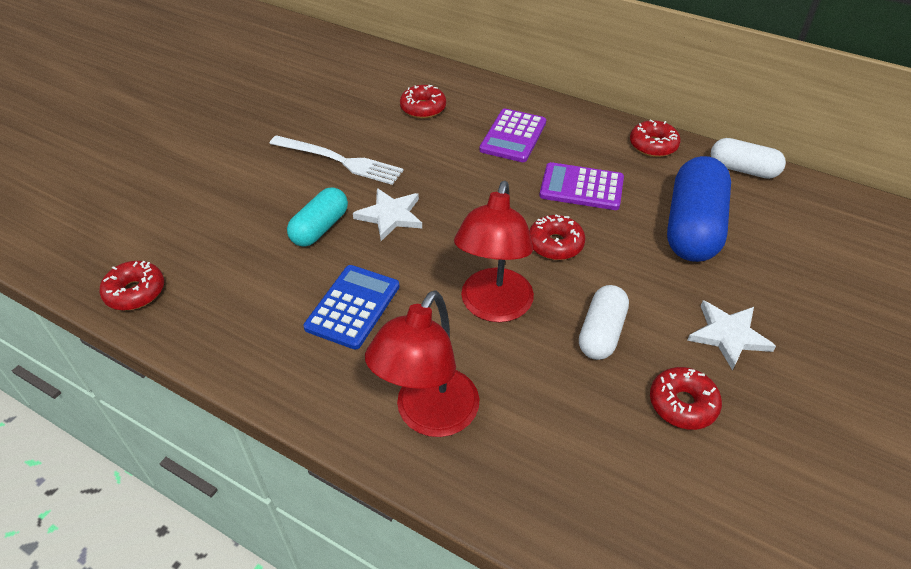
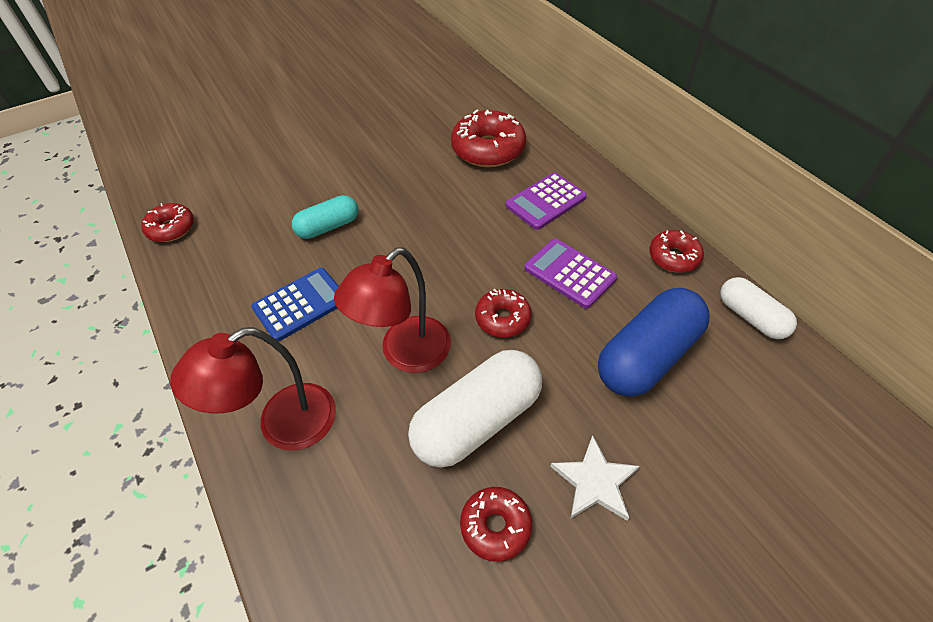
camera: 30 degrees right, 5 degrees up
(339, 160) = (386, 174): white fork -> none
(390, 216) = (388, 237): white star -> none
(423, 108) = (488, 149): red donut -> red donut, size x1.71
(601, 333) = (477, 420): white capsule -> white capsule, size x1.70

